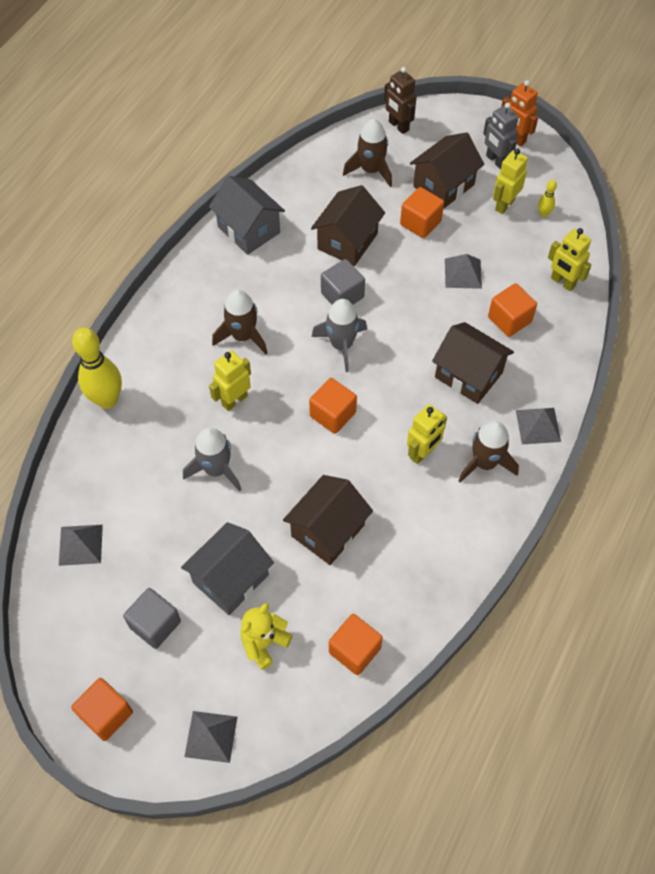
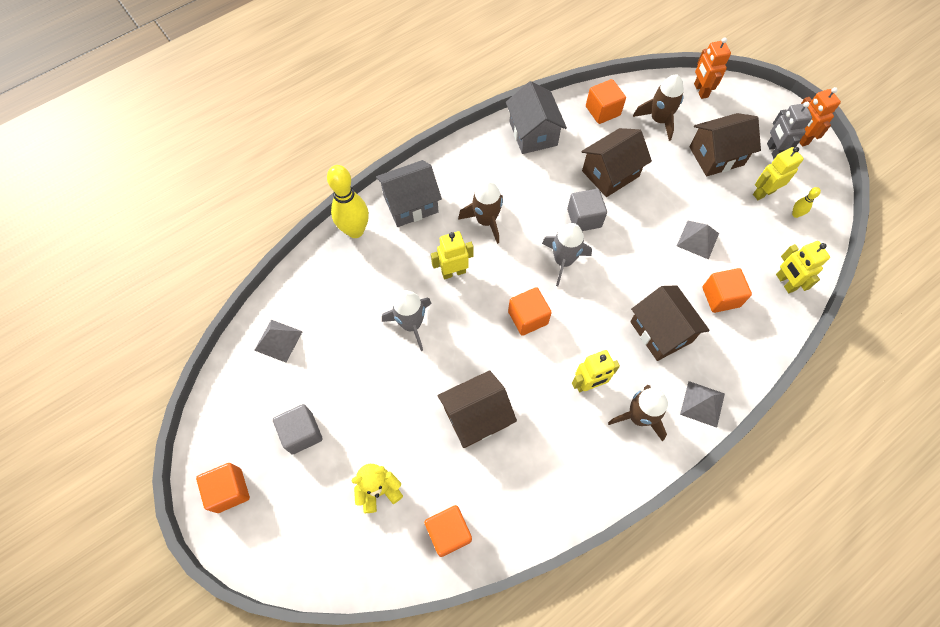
camera: 25 degrees right, 5 degrees up
(211, 736) = (298, 550): grey pyramid -> none
(230, 578) = (378, 422): grey house -> grey house (411, 204)
(398, 126) = (700, 90): brown robot -> orange robot
(420, 223) = (680, 181): orange cube -> orange cube (602, 111)

